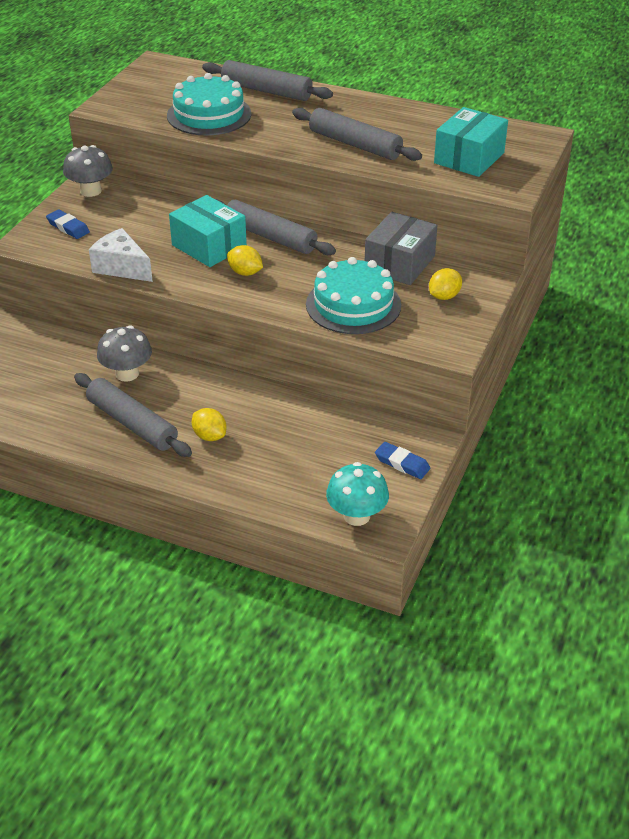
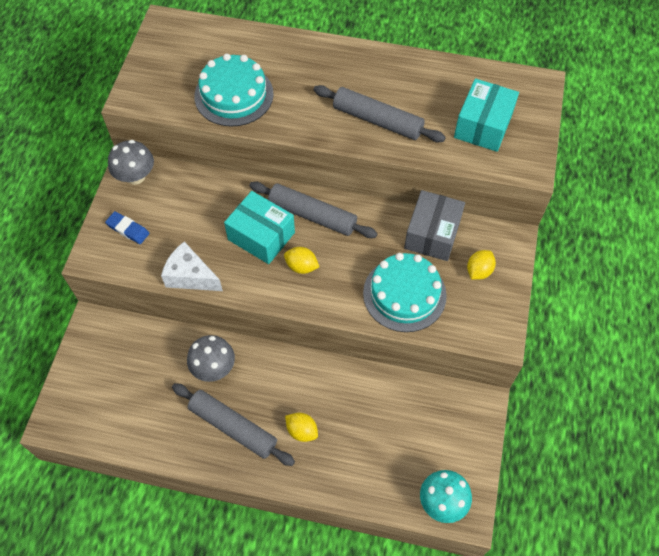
camera: 10 degrees left, 20 degrees up
(266, 91) = (278, 52): grey rolling pin -> none
(402, 463) = (466, 436): blue eraser -> none

